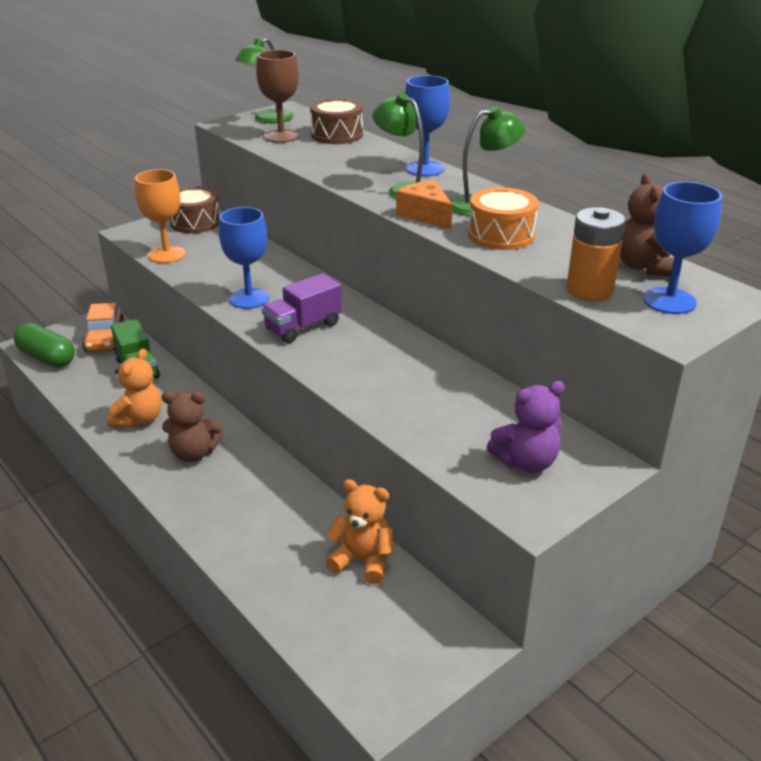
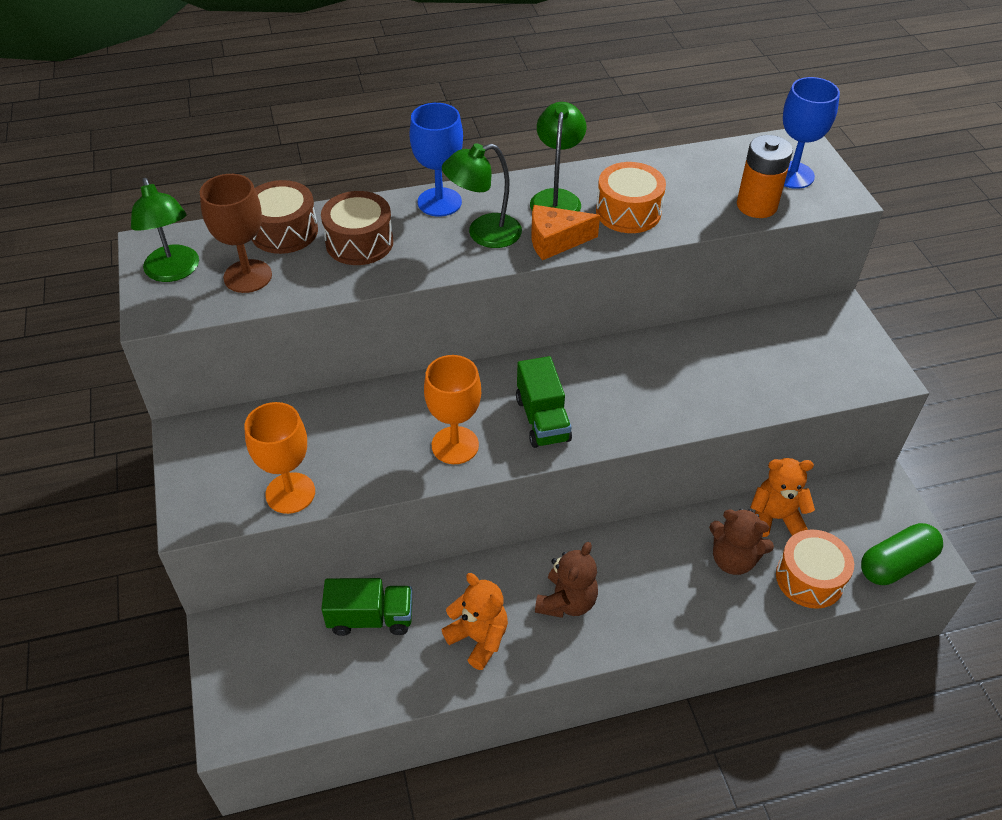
camera: 65 degrees left, 15 degrees up
(47, 358) = (280, 713): green capsule -> green capsule (896, 564)
(105, 338) = (276, 638): orange car -> none
(195, 222) = (217, 443): brown drum -> brown drum (359, 242)
(249, 298) = (455, 445): blue goblet -> orange goblet
(298, 602) = (809, 578): none -> orange drum
(303, 327) = (542, 419): purple truck -> green truck
(363, 560) = (775, 518): orange teddy bear -> orange teddy bear turned 45 degrees clockwise
(526, 462) = (823, 352): purple teddy bear -> none
(644, 267) = (731, 162): brown teddy bear -> brown teddy bear (733, 559)

